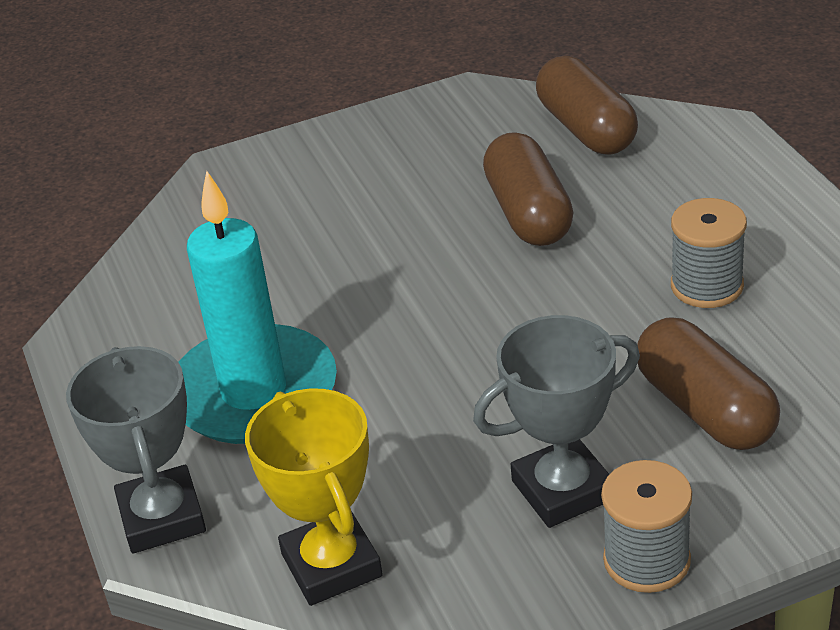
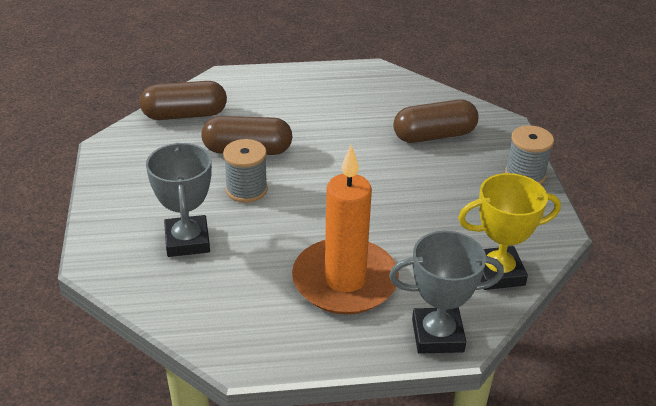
camera: 80 degrees left, 0 degrees up
(254, 392) = (345, 281): turquoise candle -> orange candle
(563, 490) = (471, 187): grey trophy -> grey trophy (187, 241)
(707, 286) = (346, 113): grey spool -> grey spool (246, 190)

